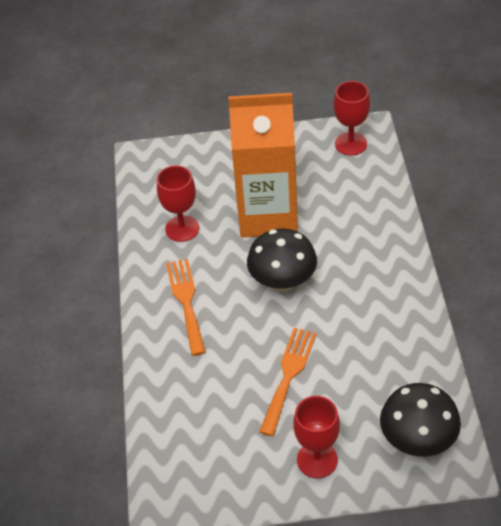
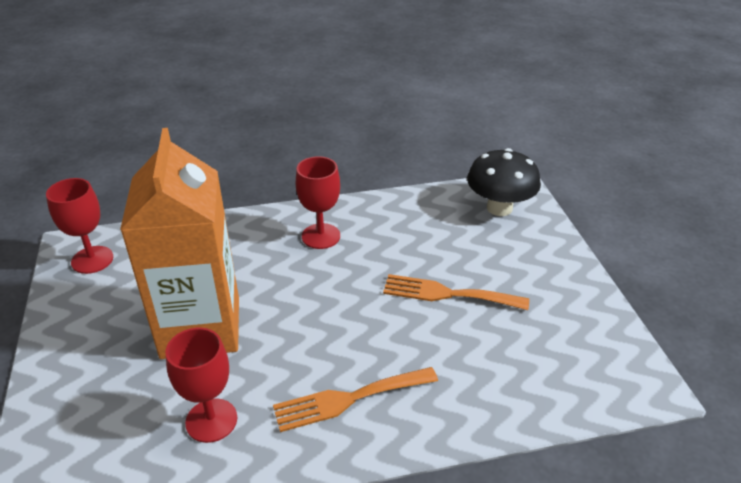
camera: 100 degrees left, 10 degrees down
(283, 282) = (314, 306): black mushroom -> none
(317, 460) = (543, 268): red goblet -> red goblet (321, 236)

